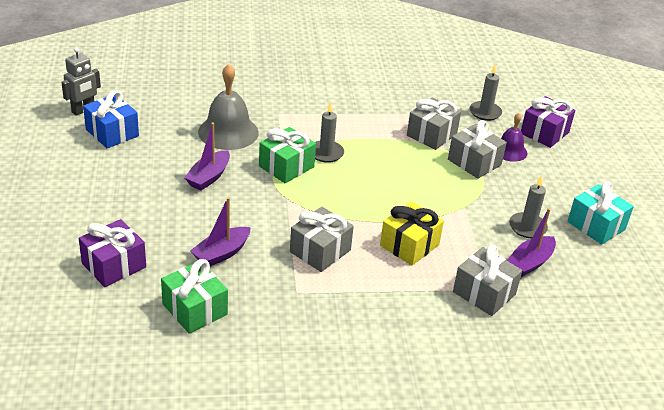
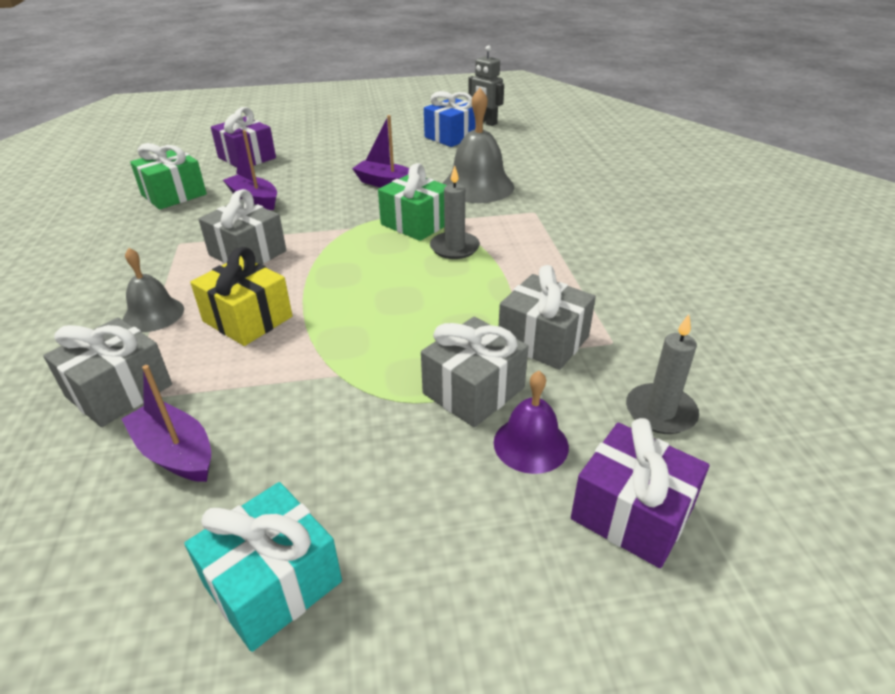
camera: 90 degrees right, 0 degrees up
(402, 291) = (153, 314): none -> grey bell
(527, 227) = (277, 456): grey candle -> none

